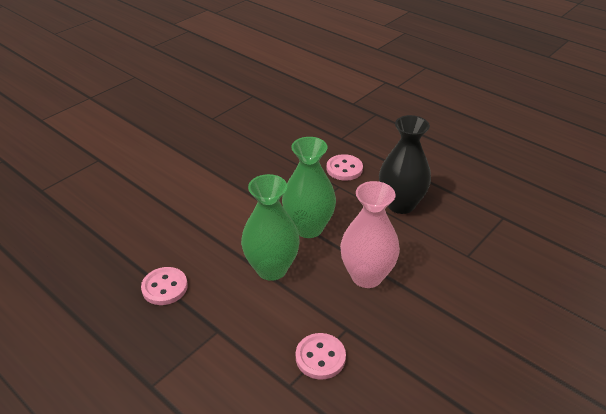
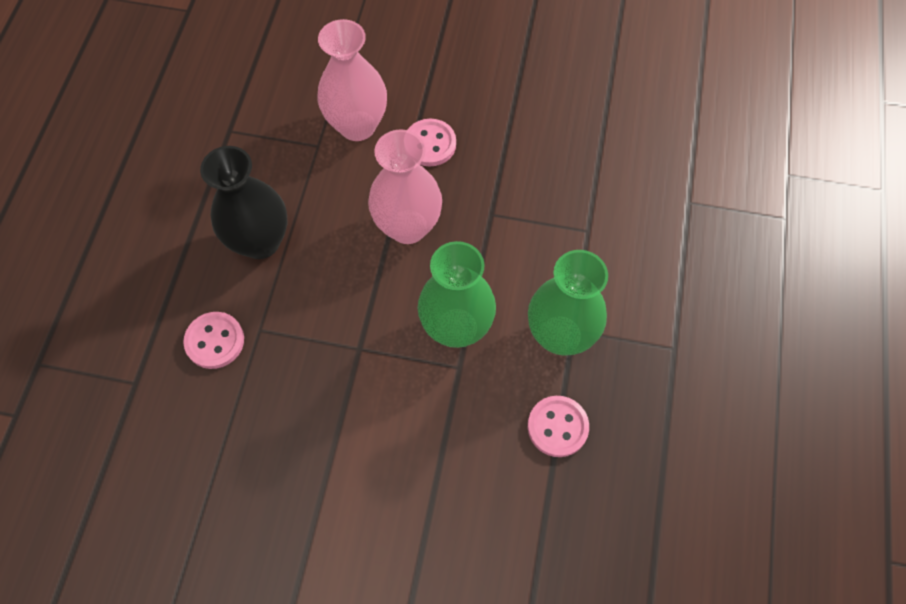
camera: 120 degrees left, 25 degrees up
(308, 228) = (364, 324): green vase -> green vase (560, 335)
(320, 357) = (540, 220): pink button -> pink button (430, 144)
(476, 283) = (357, 126): none -> pink vase

